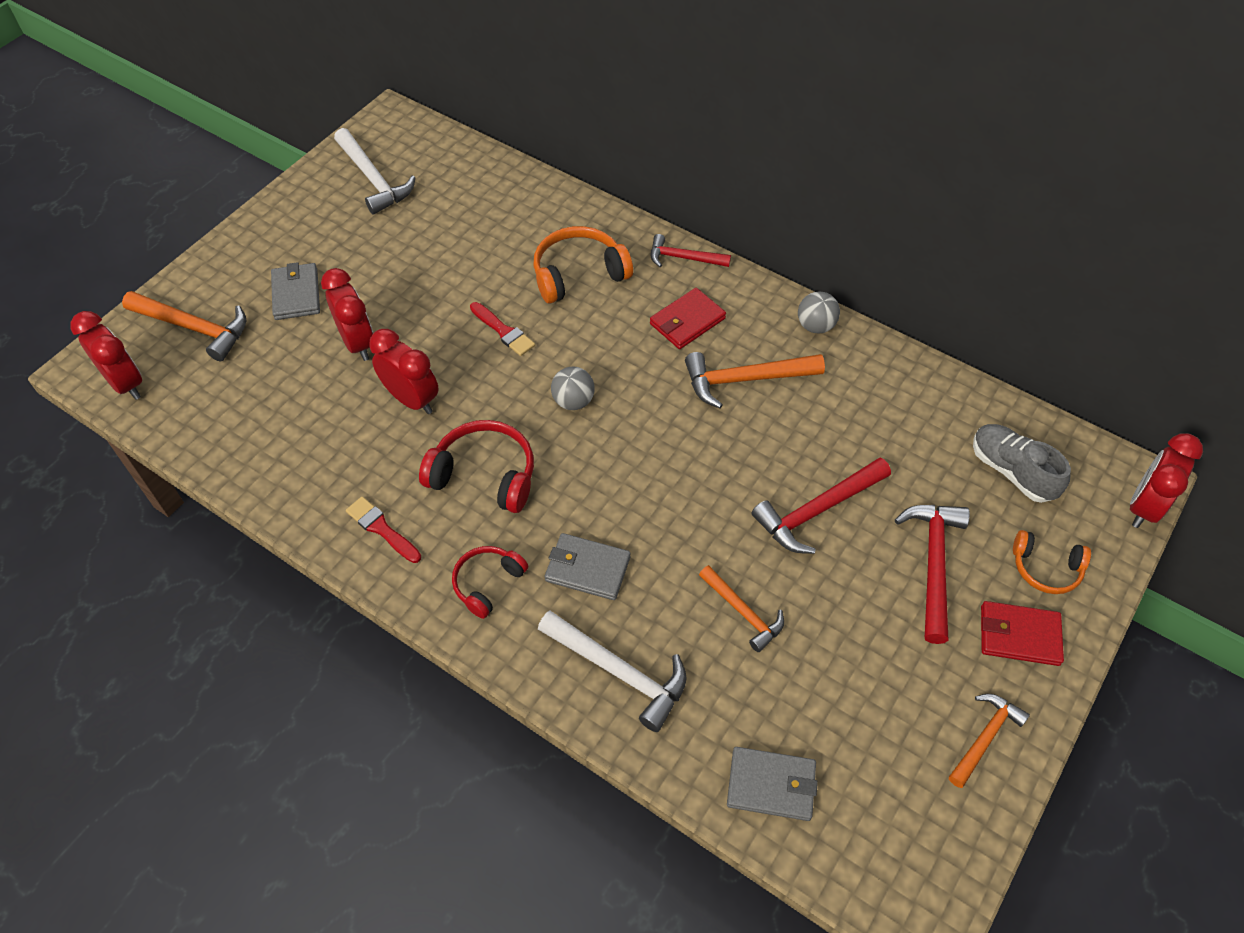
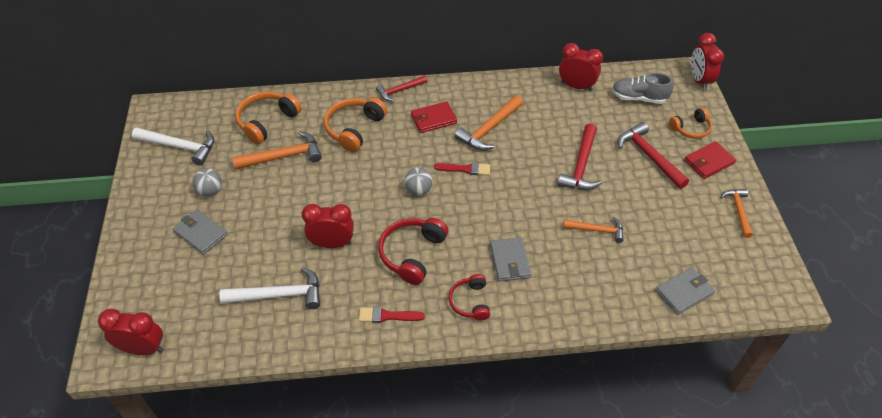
camera: 40 degrees left, 5 degrees down
(194, 328) = (154, 291): orange hammer -> orange hammer (283, 156)
(358, 343) = (268, 235): red clock -> red clock (576, 86)
(484, 475) = (412, 254): red headphones -> red headphones turned 45 degrees counterclockwise
(491, 204) = (267, 122): none -> orange headphones
(503, 331) = (345, 180): red brush -> red brush (465, 169)
(587, 569) = (510, 261): grey wallet -> grey wallet turned 75 degrees counterclockwise
(619, 672) = (573, 295): white hammer -> white hammer (279, 295)
(687, 321) = (433, 119): red wallet -> red wallet turned 60 degrees clockwise
(815, 326) = (495, 86): grey ball -> grey ball (210, 191)

